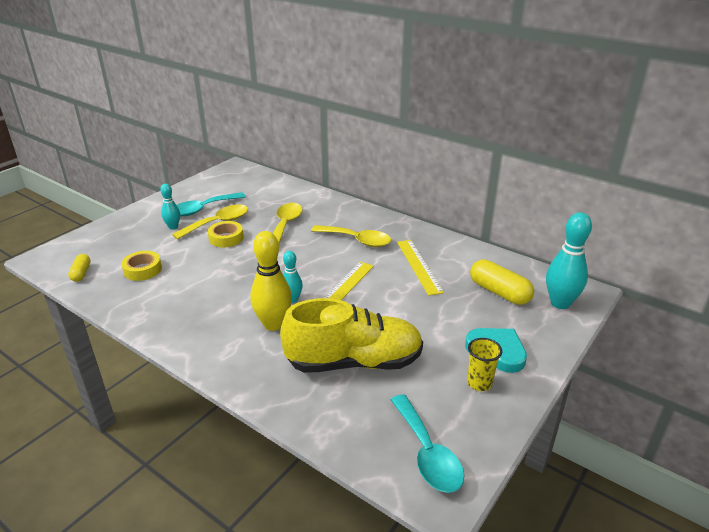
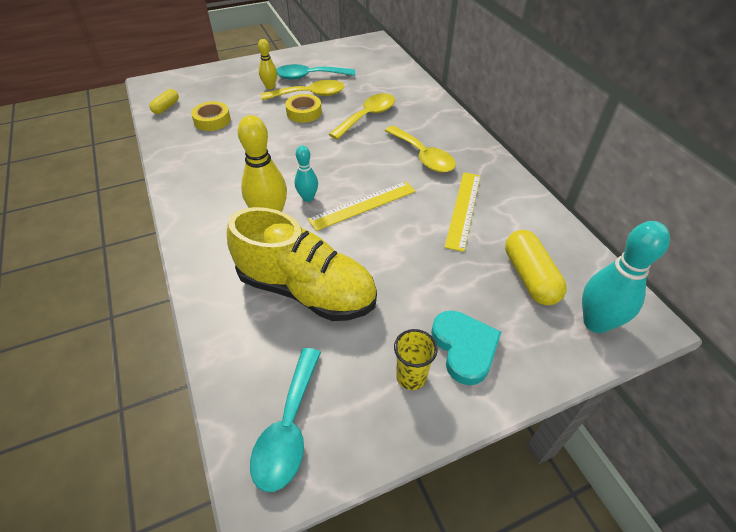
camera: 30 degrees right, 15 degrees up
(173, 227) = (270, 87): turquoise bowling pin -> yellow bowling pin

